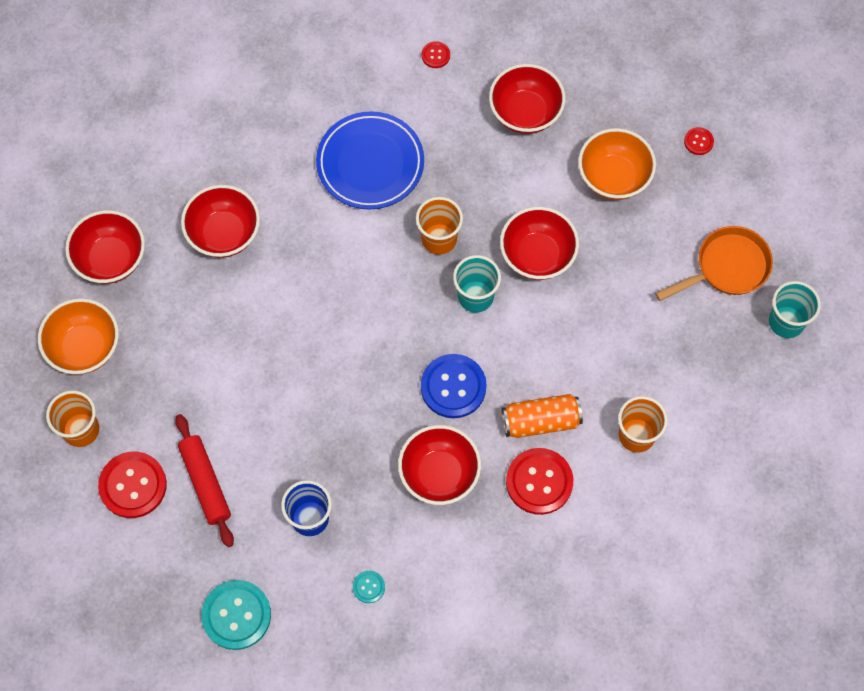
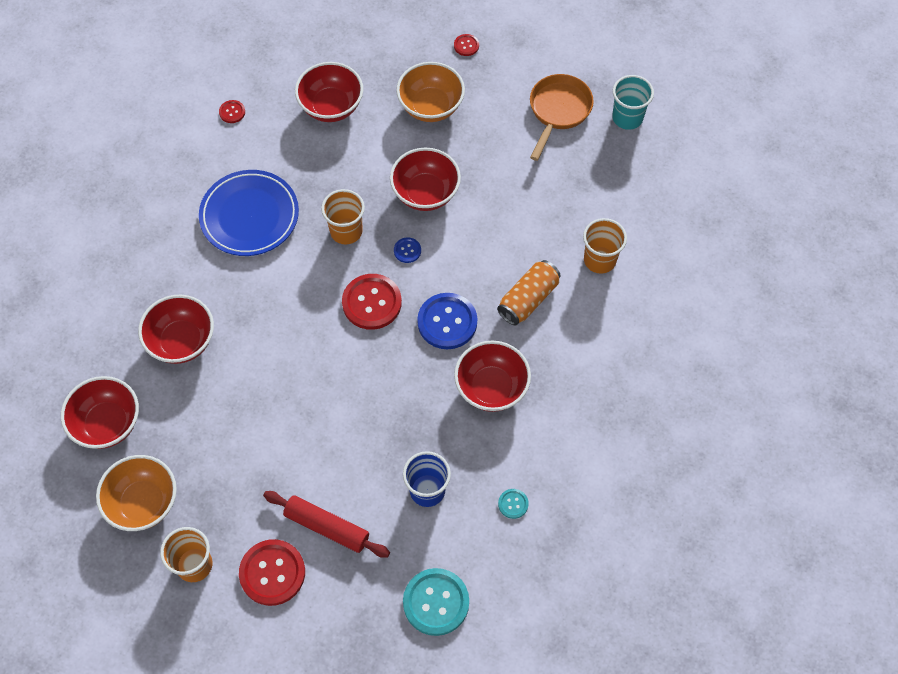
camera: 40 degrees left, 5 degrees down
(475, 296) = (407, 250): turquoise cup -> blue button
(539, 482) = (564, 340): red button -> red button (372, 302)

